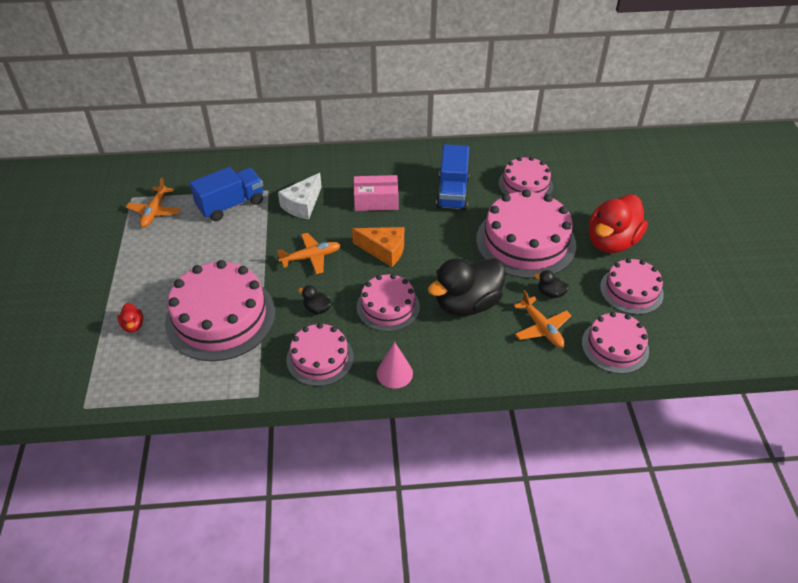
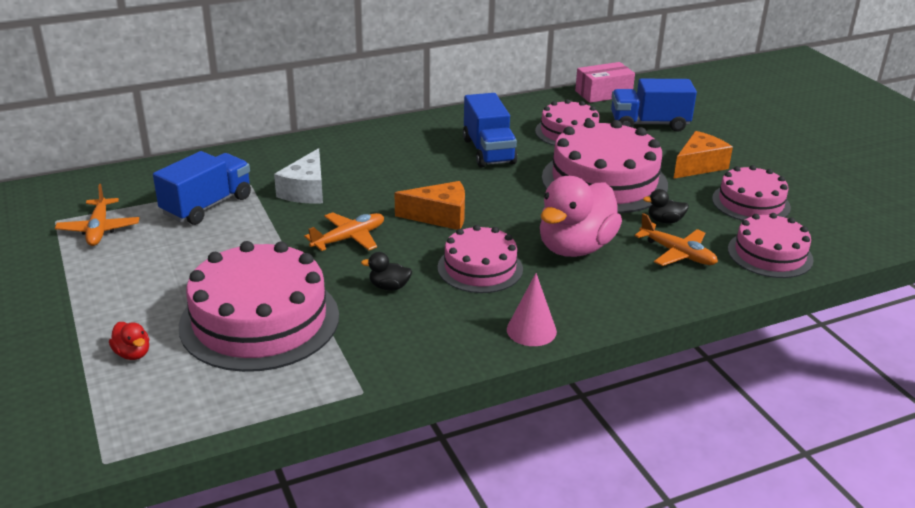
camera: 20 degrees left, 15 degrees down
(320, 358) = (424, 335): pink cake -> none
(376, 201) = (399, 173): pink box -> pink box (603, 93)
(467, 304) = (575, 248): black duck -> pink duck
(596, 188) = (649, 124): none -> blue truck
(611, 242) = (698, 166): red duck -> orange cheese

